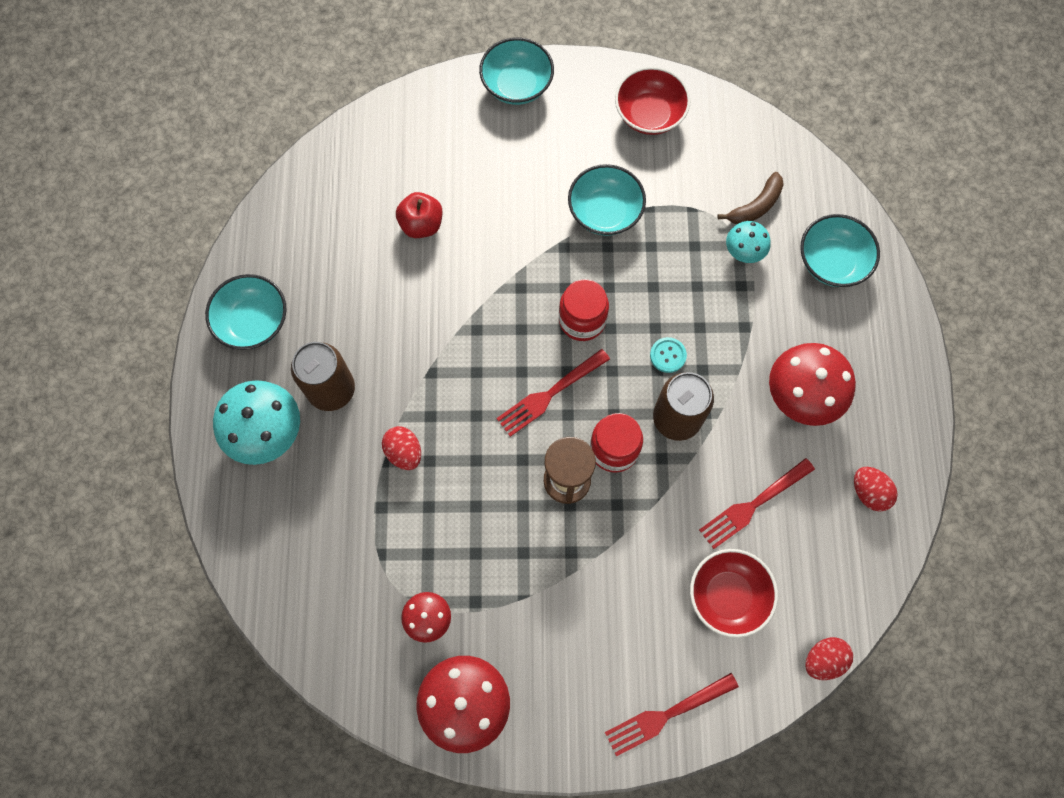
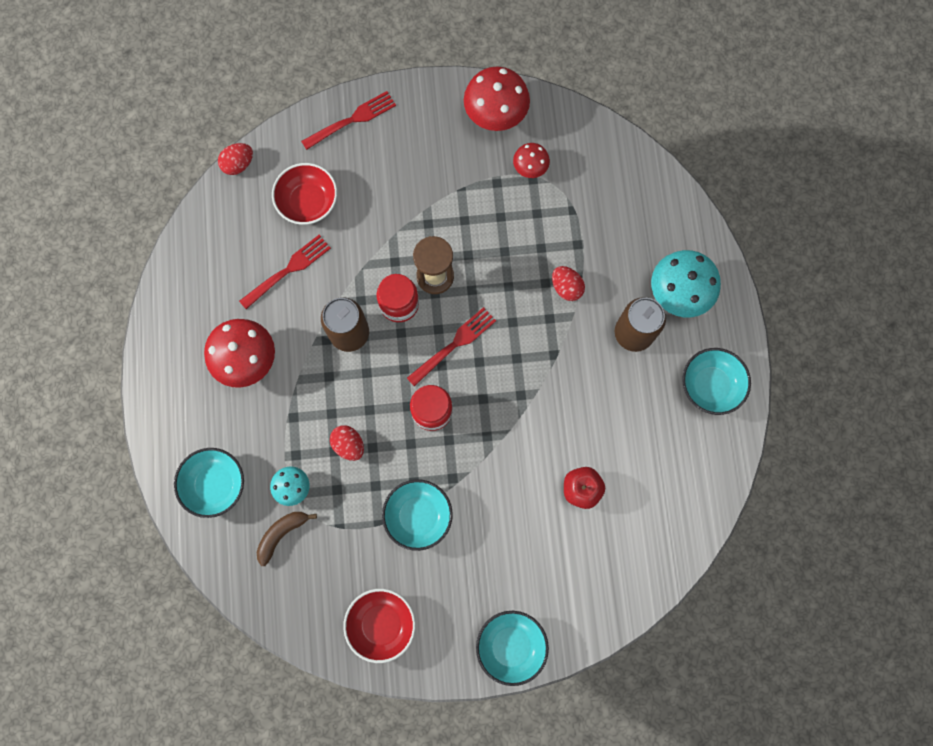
camera: 175 degrees right, 5 degrees up
(668, 355) = (358, 386): turquoise button -> none
(869, 492) = (196, 287): red egg -> red egg (349, 445)

